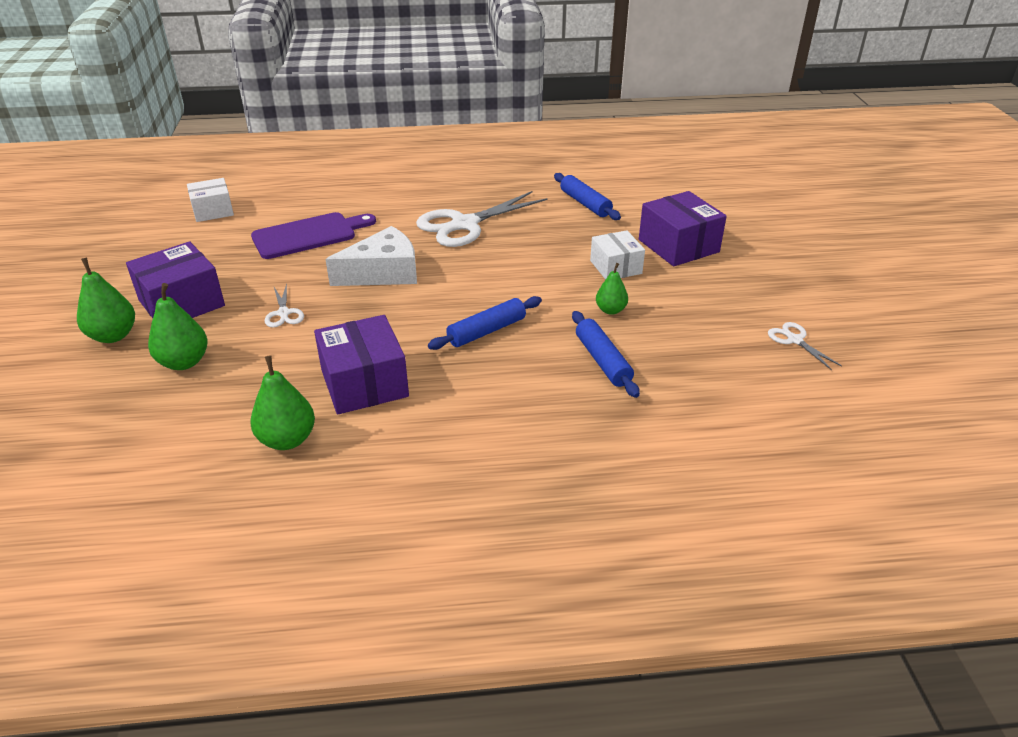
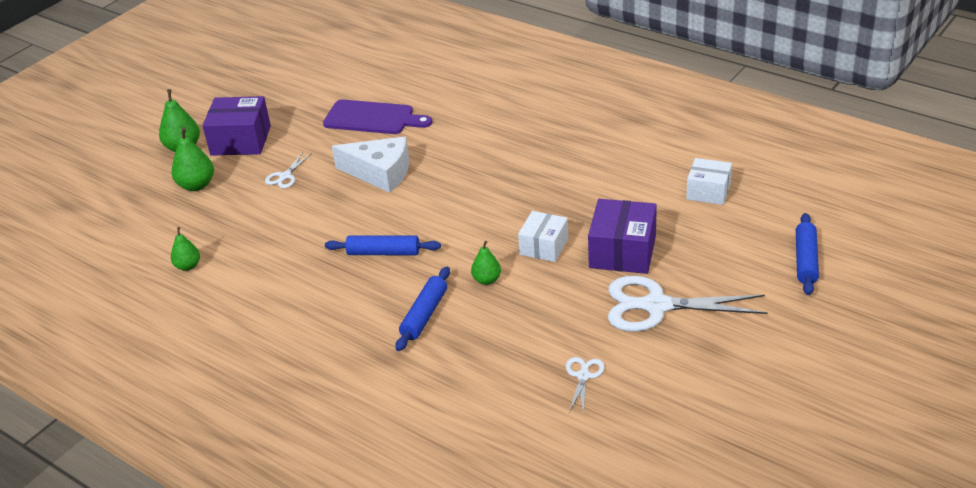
camera: 45 degrees right, 0 degrees up
(213, 211) = (339, 70): white box -> white box (708, 191)
(287, 439) = (188, 266): green pear -> green pear, size x0.64
(364, 383) = (268, 251): purple box -> none
(465, 224) = (487, 156): white scissors -> white scissors (656, 306)
(585, 203) = (607, 177): blue rolling pin -> blue rolling pin (806, 260)

